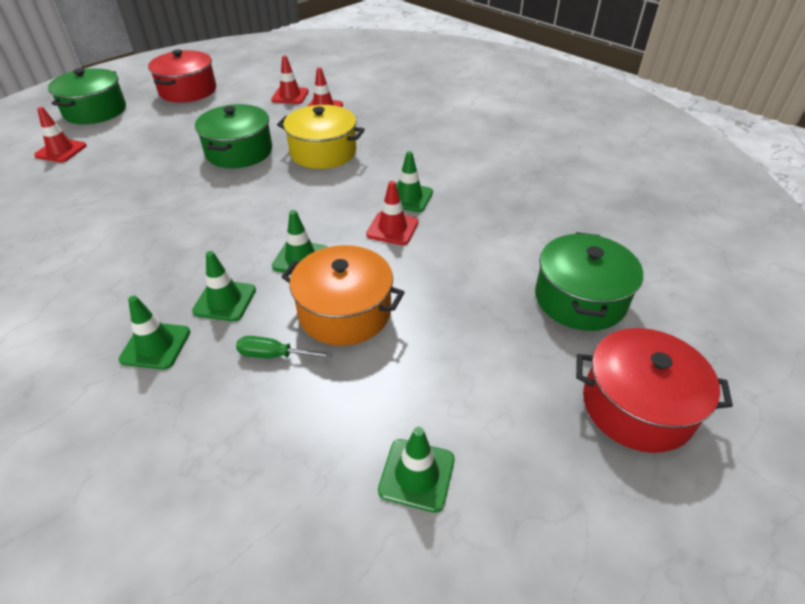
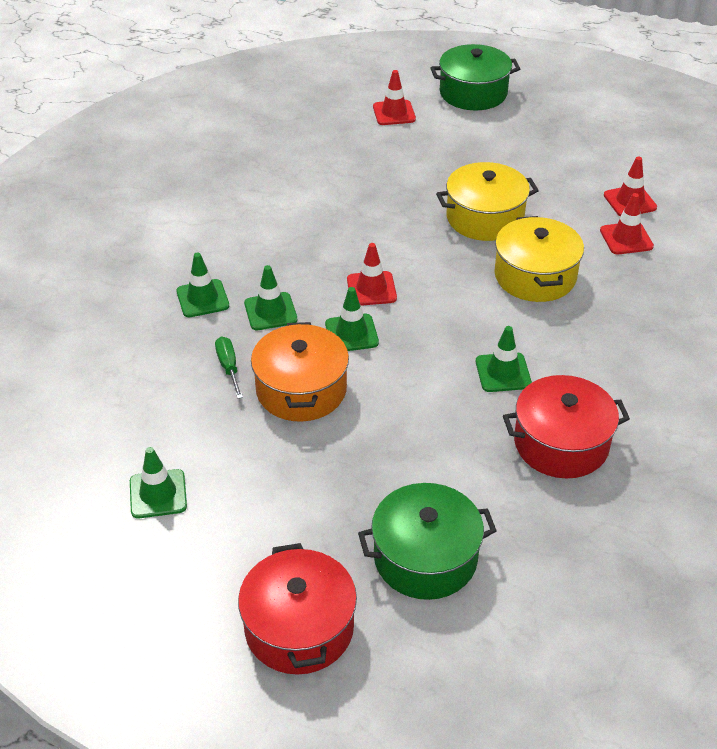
camera: 65 degrees right, 0 degrees up
(188, 90) = (567, 126): red pot -> red pot (561, 443)
(239, 152) = (485, 218): green pot -> yellow pot
(392, 228) = (440, 379): red traffic cone -> red traffic cone (371, 289)

